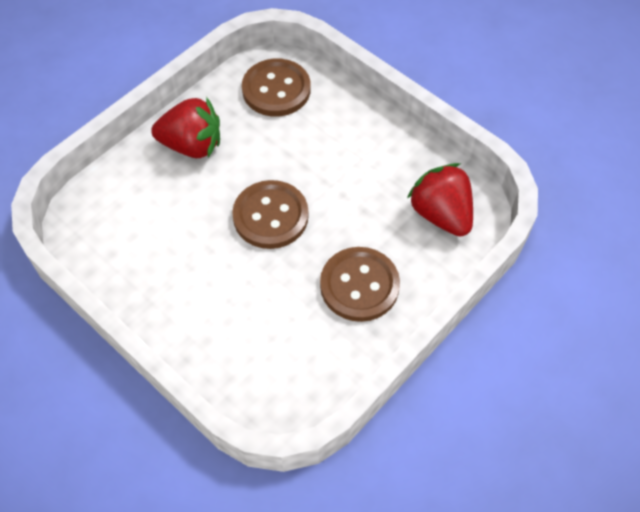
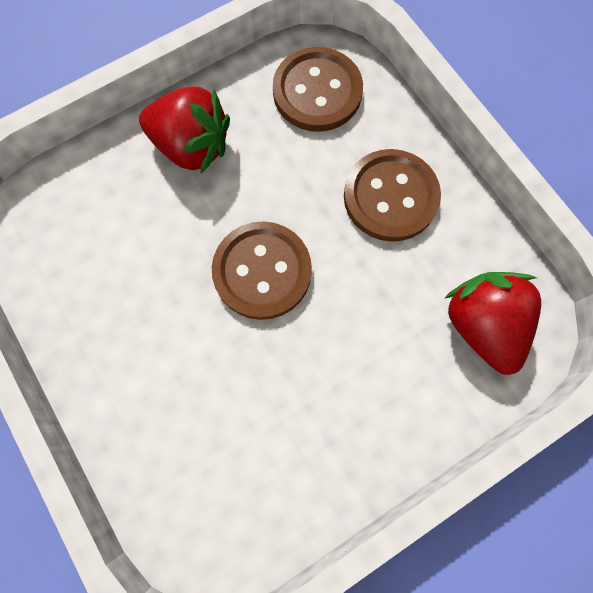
camera: 15 degrees right, 15 degrees up
(359, 285) = (348, 401): brown button -> brown button (390, 197)

